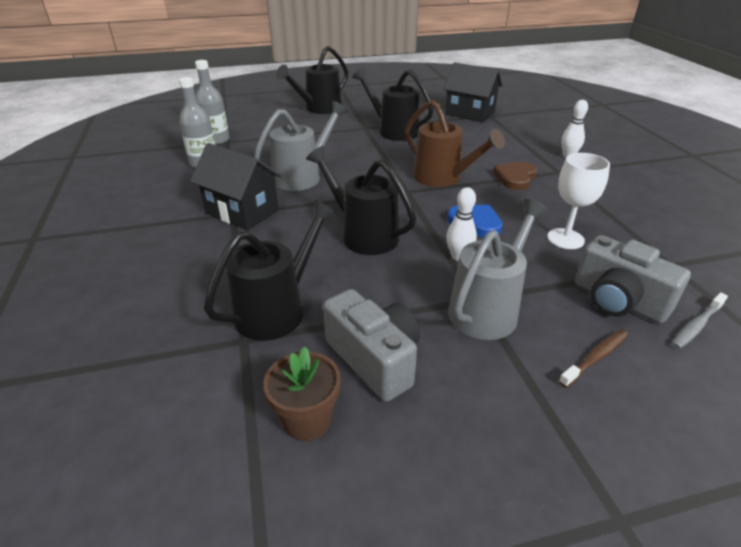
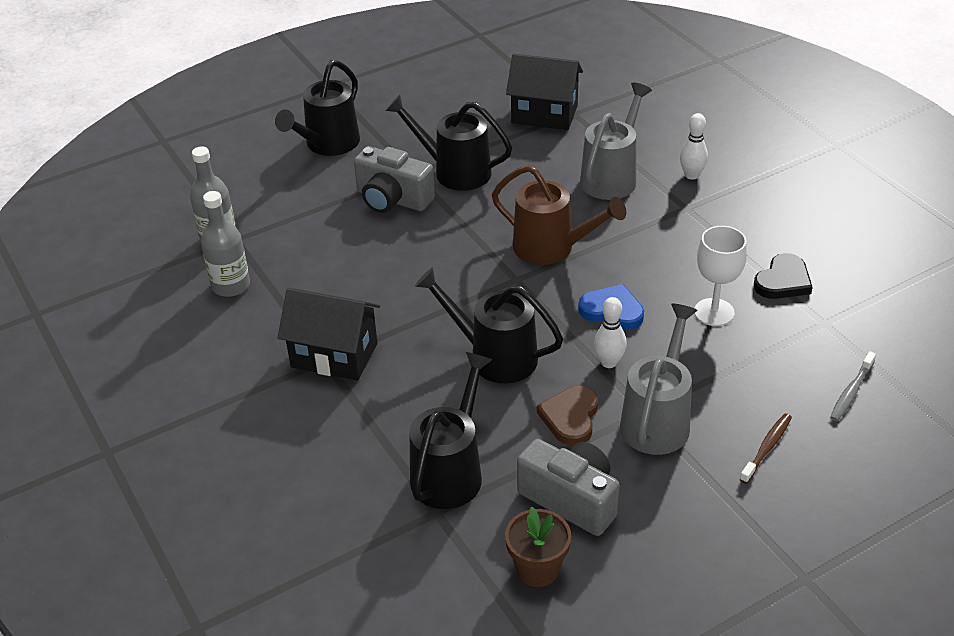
camera: 15 degrees left, 5 degrees up
(303, 176) = (376, 281): grey watering can -> grey watering can (612, 176)
(515, 178) = (637, 228): brown heart -> brown heart (570, 417)
(618, 301) = (778, 380): grey camera -> grey camera (392, 199)
(634, 228) = (783, 281): none -> black heart

